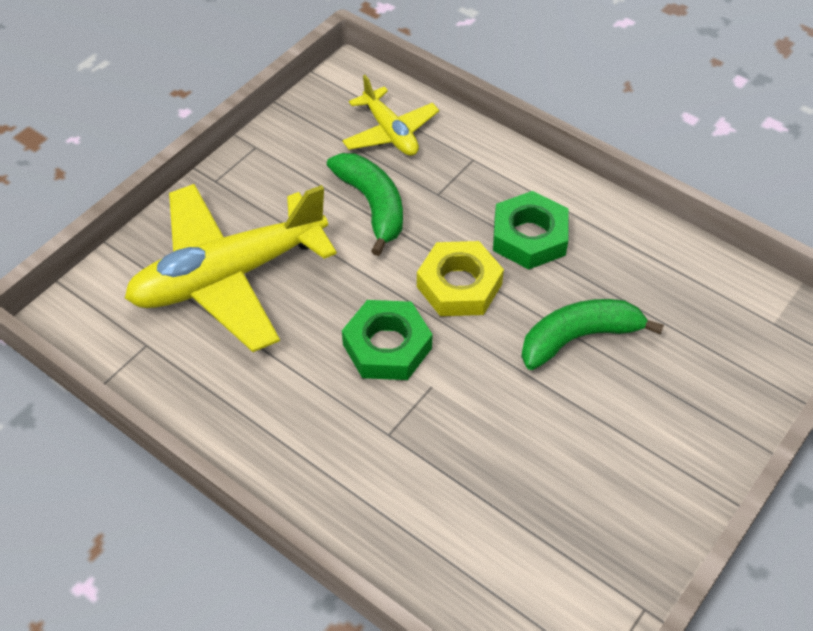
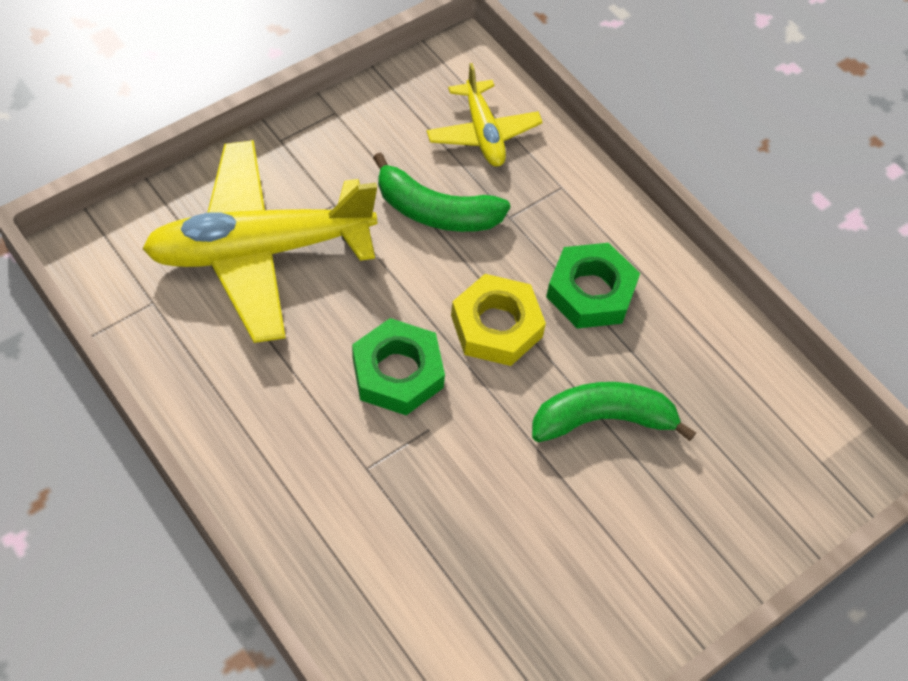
camera: 10 degrees right, 5 degrees up
(372, 205) = (435, 211): green banana -> green banana turned 120 degrees clockwise

